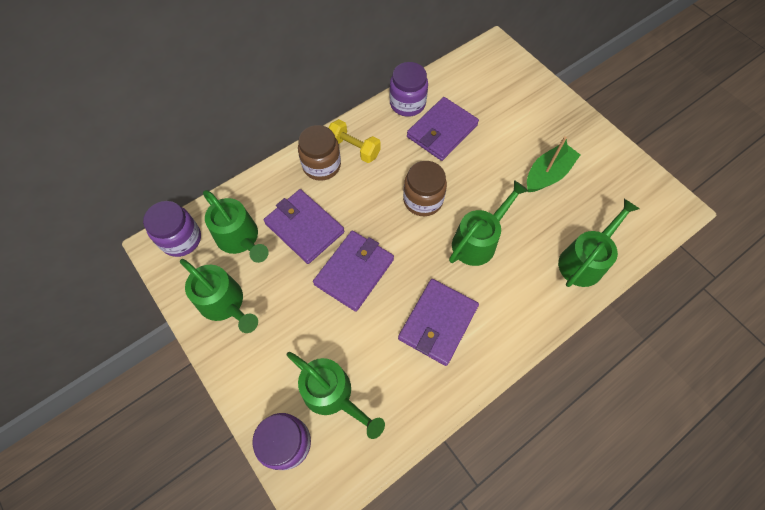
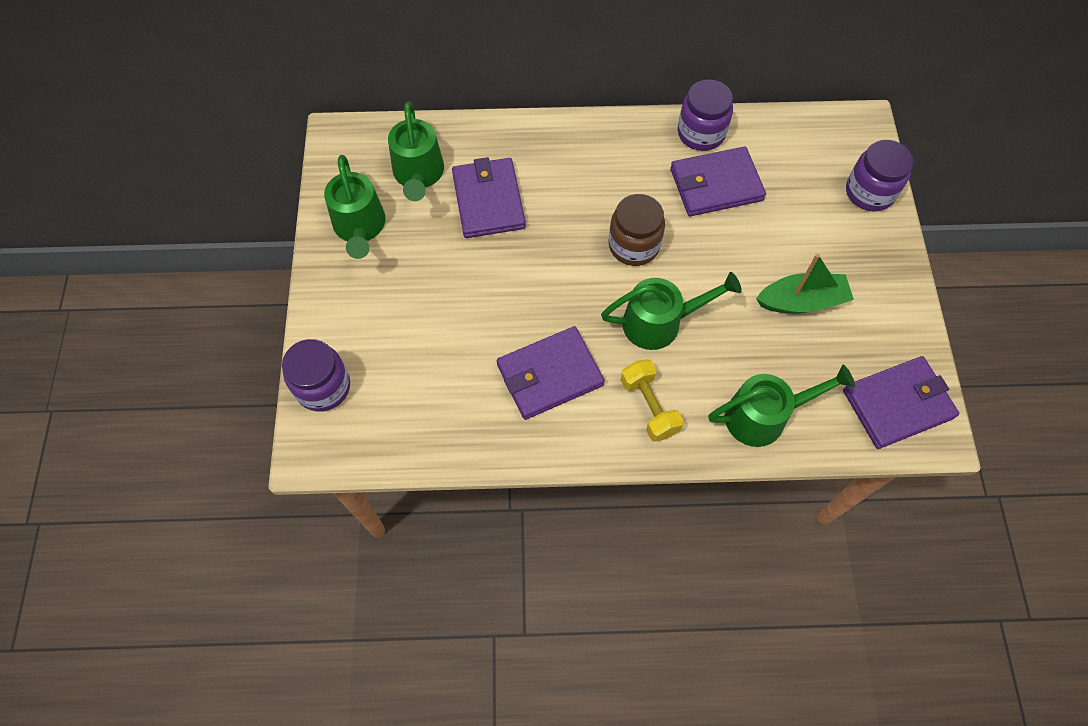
camera: 35 degrees right, 0 degrees up
(181, 239) = (364, 142): purple jar -> purple jar (869, 192)
(321, 165) = (554, 148): brown jar -> none
(333, 395) = (396, 374): green watering can -> none
(354, 148) = (602, 149): yellow dumbbell -> yellow dumbbell (649, 406)
(354, 271) = (505, 273): purple wallet -> purple wallet (898, 404)

